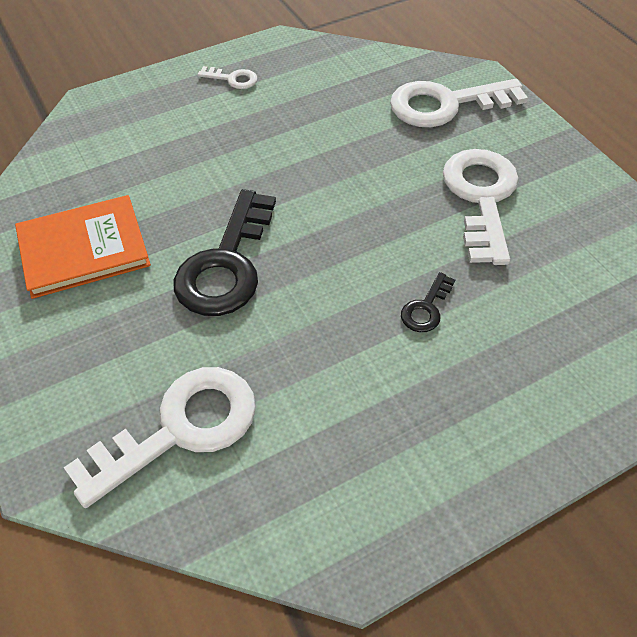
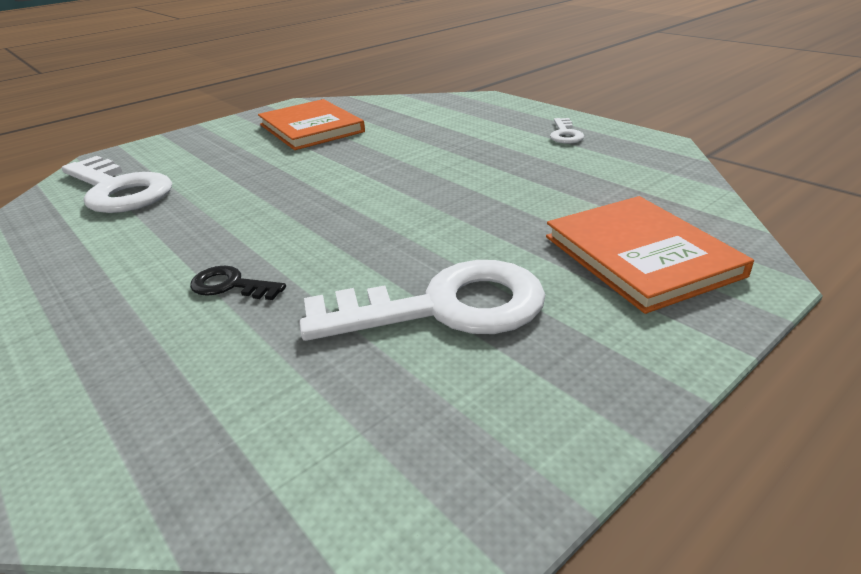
camera: 80 degrees right, 20 degrees down
(226, 264) = (298, 175): black key -> none
(446, 104) = (640, 255): white key -> orange book

